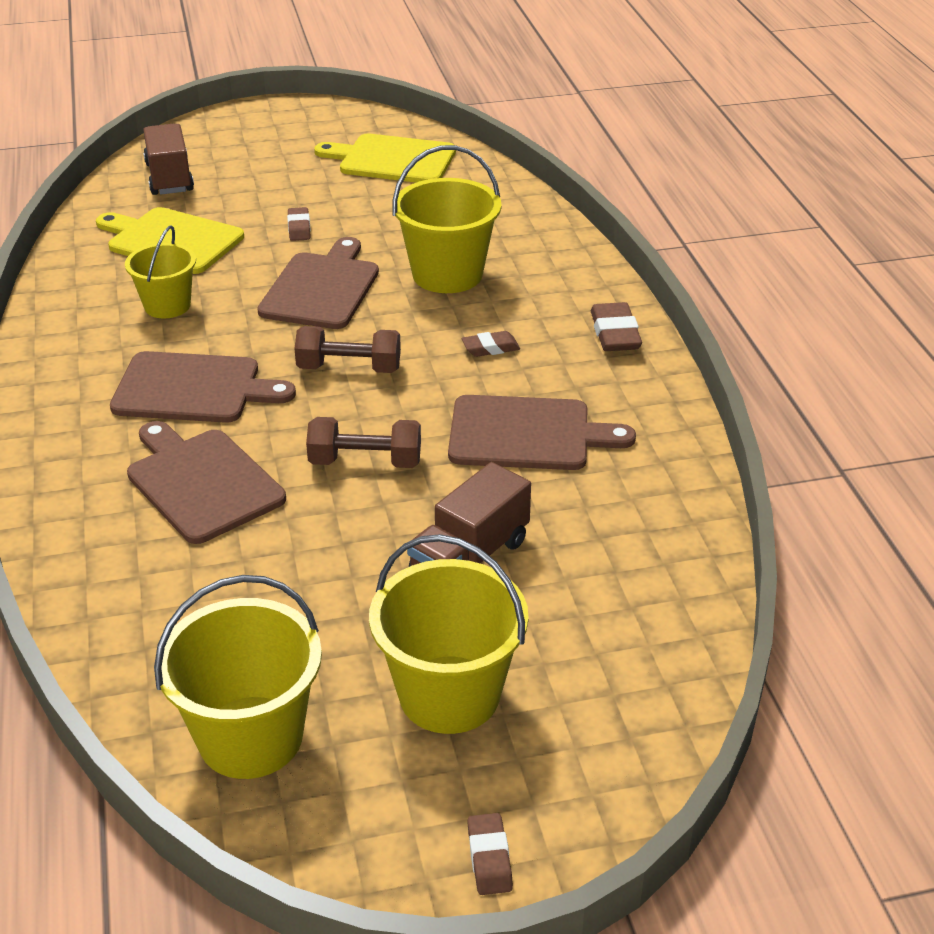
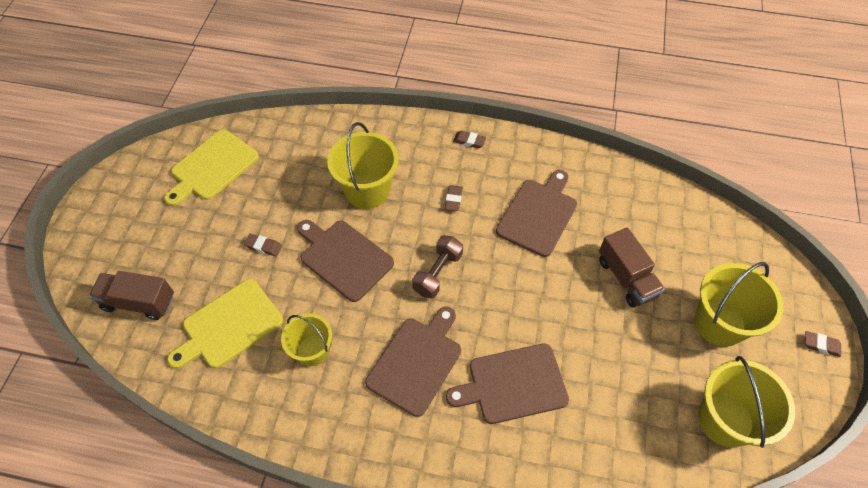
camera: 65 degrees left, 20 degrees up
(365, 462) = (529, 296): brown dumbbell -> none
(615, 334) = (469, 141): brown eraser -> brown eraser, size x0.63

